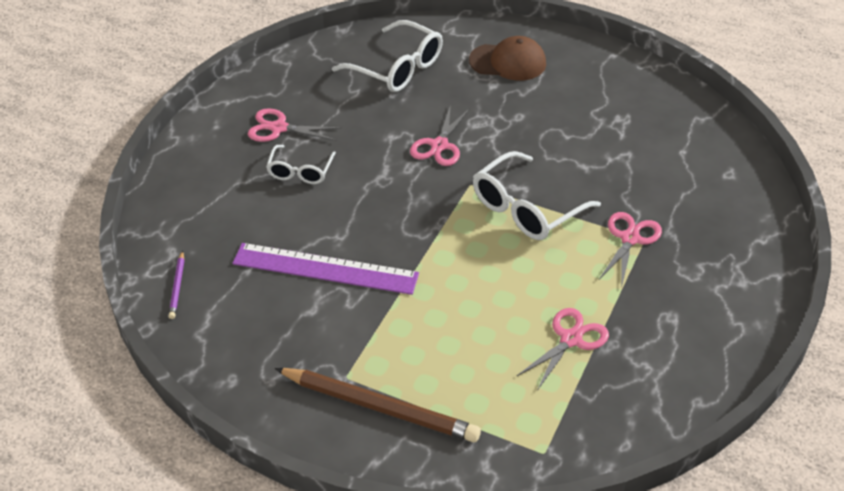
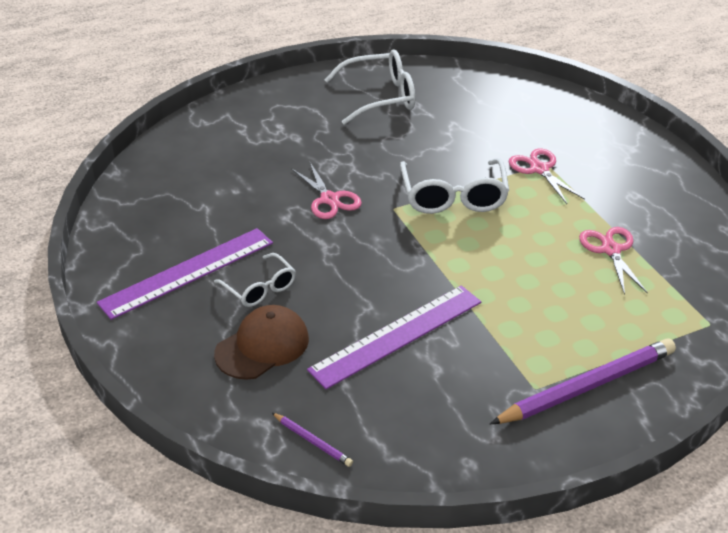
camera: 50 degrees left, 5 degrees down
(279, 128) = (187, 272): pink scissors -> purple ruler
(380, 407) = (587, 386): brown pencil -> purple pencil
(396, 68) = (207, 171): white glasses -> white glasses (379, 97)
(508, 62) = (281, 117): brown cap -> brown cap (262, 346)

